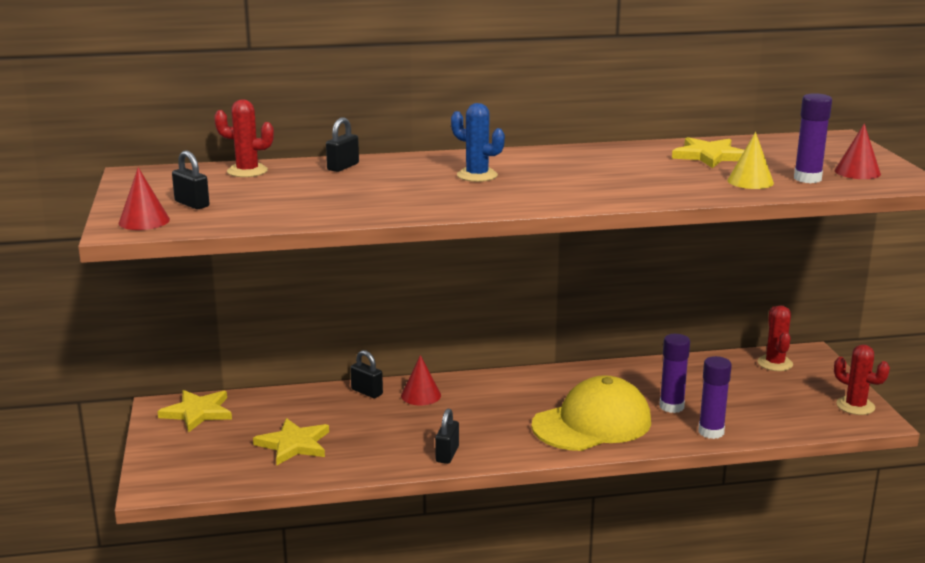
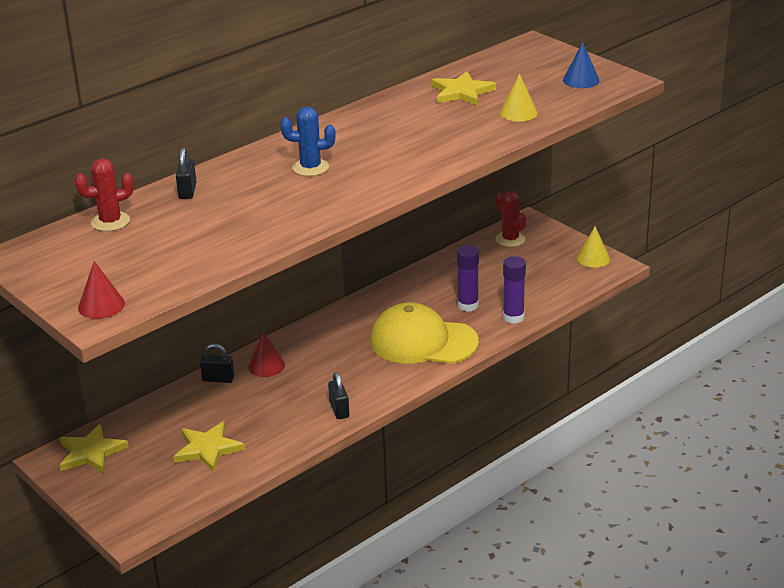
camera: 30 degrees left, 10 degrees up
(192, 204) = (115, 274): black padlock -> none
(592, 423) = (423, 341): yellow cap -> yellow cap turned 105 degrees counterclockwise
(807, 179) = (554, 98): purple glue stick -> none
(855, 406) = (593, 258): red cactus -> yellow cone
(857, 172) = (581, 80): red cone -> blue cone

